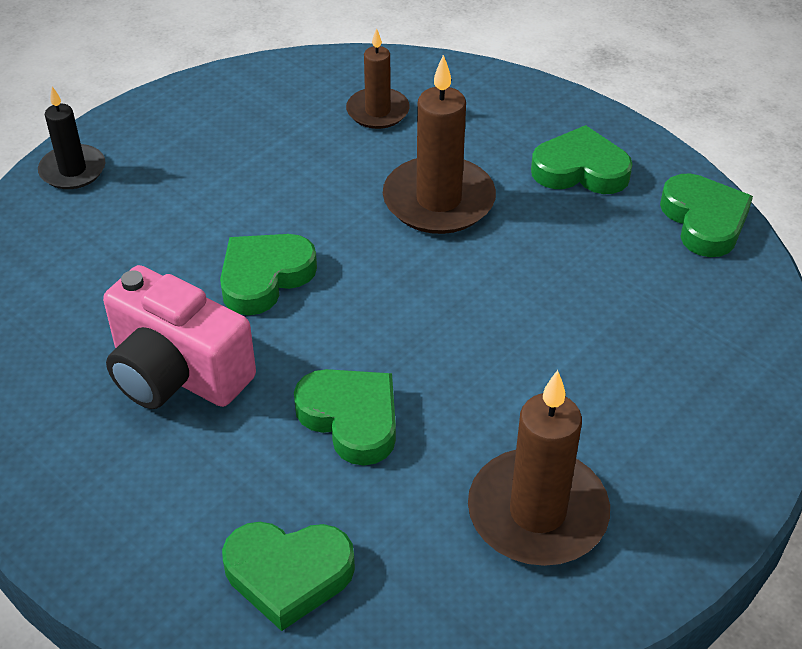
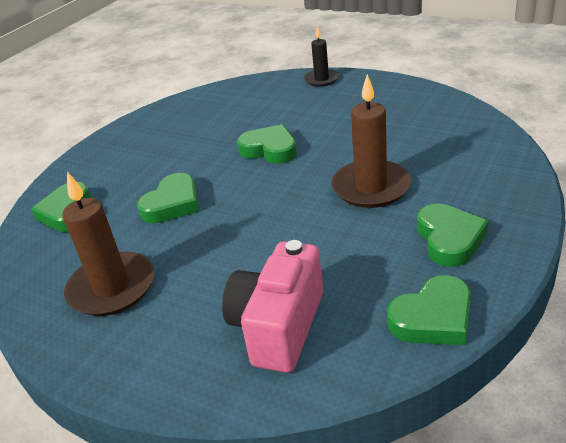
camera: 80 degrees right, 10 degrees down
(177, 373) = (192, 146): pink camera -> pink camera (279, 326)
(378, 111) = (443, 144): brown candle -> none

